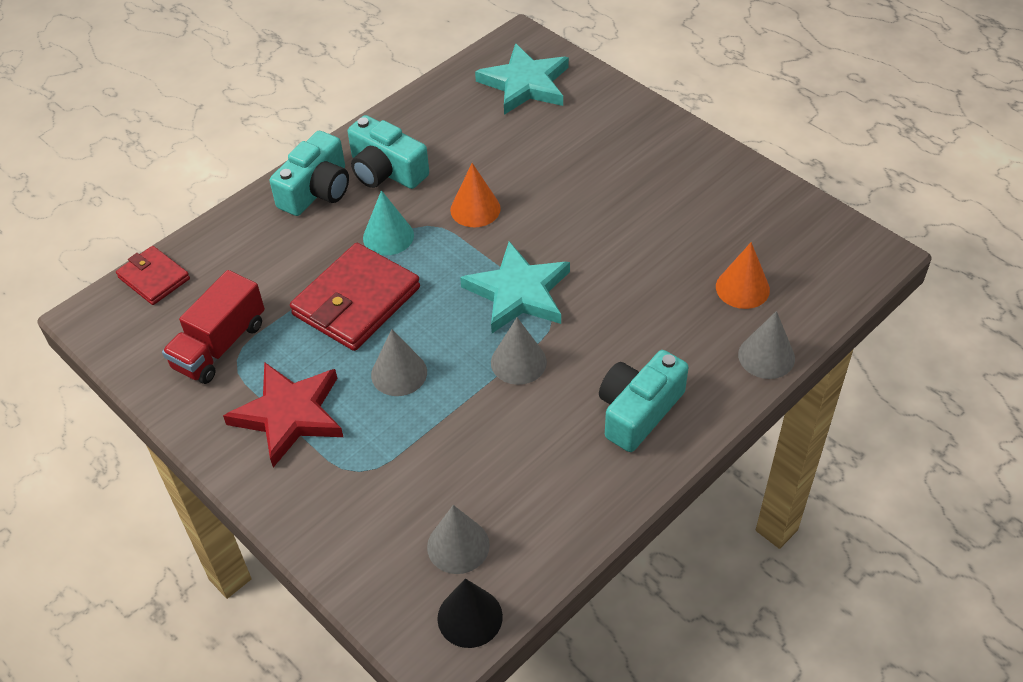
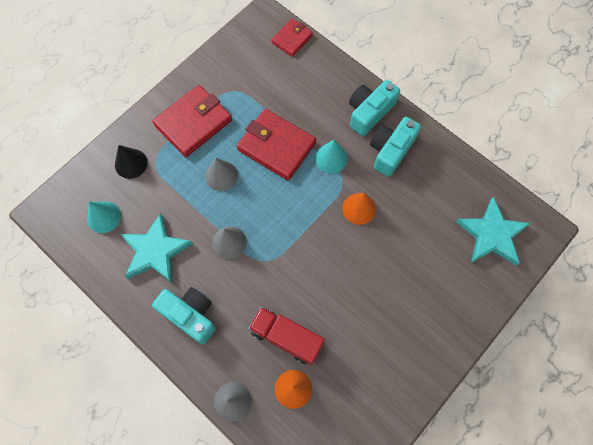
camera: 85 degrees right, 20 degrees up
(219, 345) = (242, 80): red truck -> red truck (286, 337)
(289, 415) = (193, 123): red star -> red wallet
(317, 190) = (369, 112): turquoise camera -> turquoise camera turned 105 degrees clockwise
(458, 545) = (104, 217): grey cone -> turquoise cone
(470, 617) = (61, 226): black cone -> black cone (131, 163)
(518, 293) = (285, 239): turquoise star -> turquoise star (155, 251)

